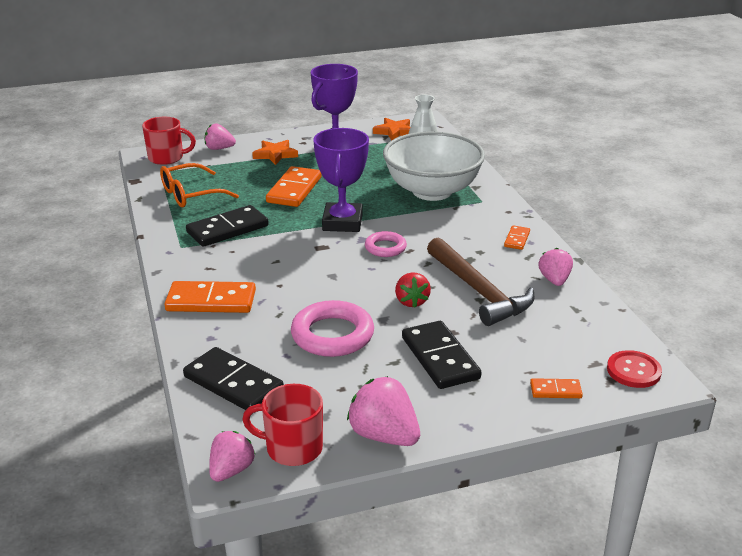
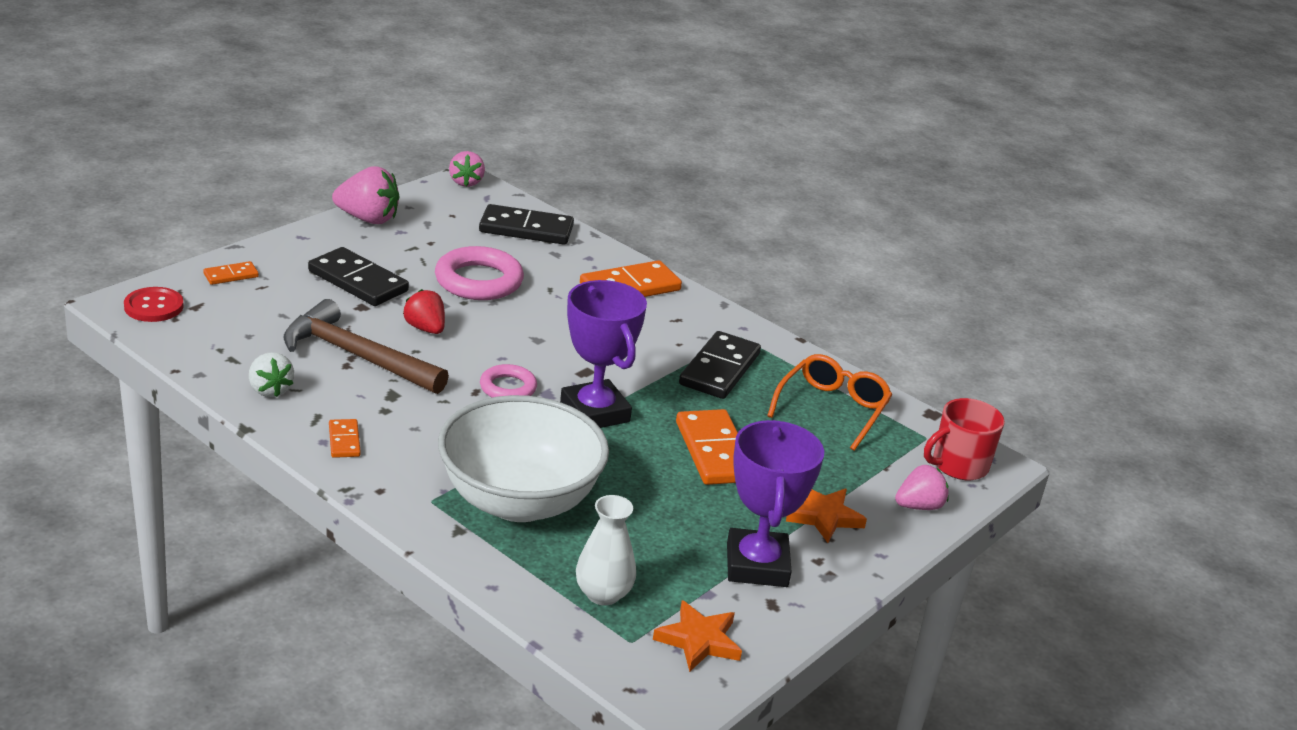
camera: 145 degrees right, 0 degrees up
(292, 448) = (434, 200): red mug -> none
(554, 280) = (269, 390): pink strawberry -> white strawberry

